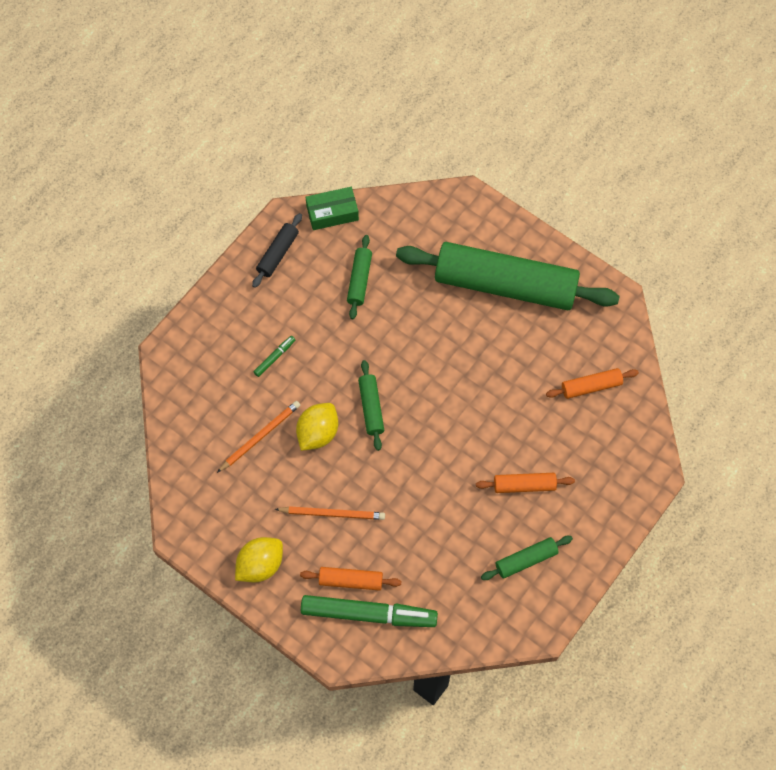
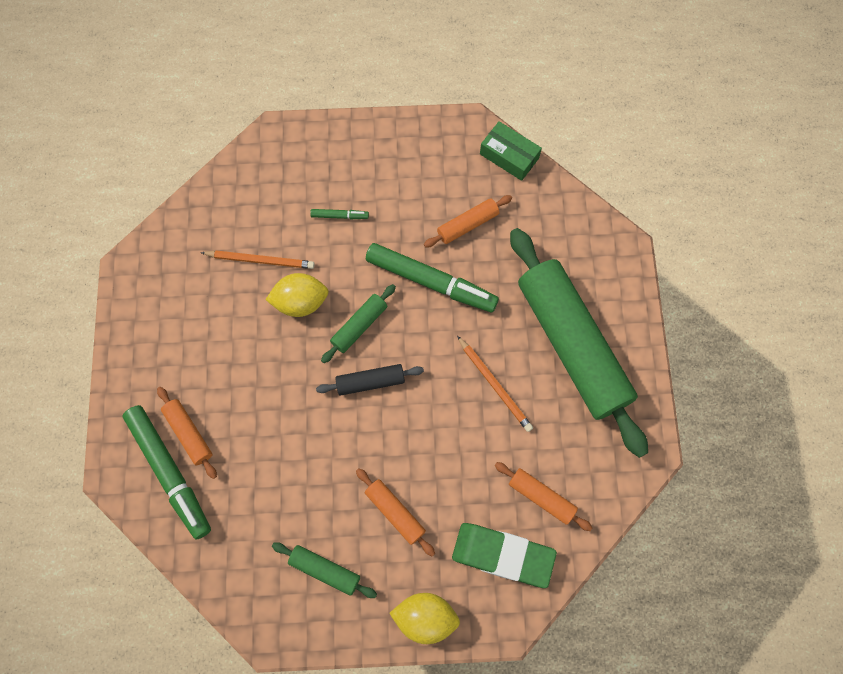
camera: 50 degrees right, 5 degrees up
(260, 565) = (147, 350): yellow lemon -> yellow lemon (425, 617)
(278, 254) = (434, 145): black rolling pin -> black rolling pin (370, 382)
(332, 513) = (238, 371): orange pencil -> orange pencil (495, 385)
(359, 280) = (467, 224): green rolling pin -> orange rolling pin
(380, 336) = (431, 281): none -> green marker
(609, 440) = (503, 555): none -> green eraser

